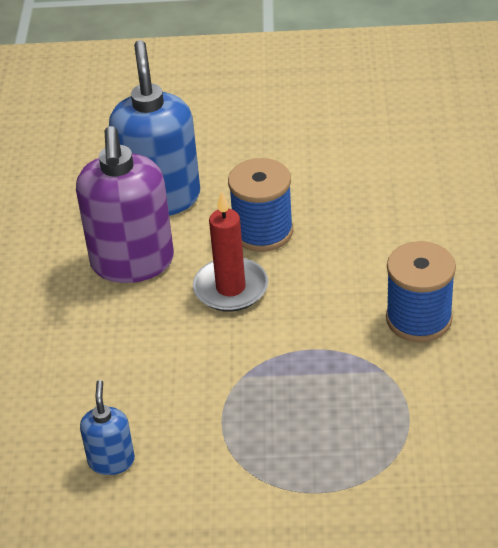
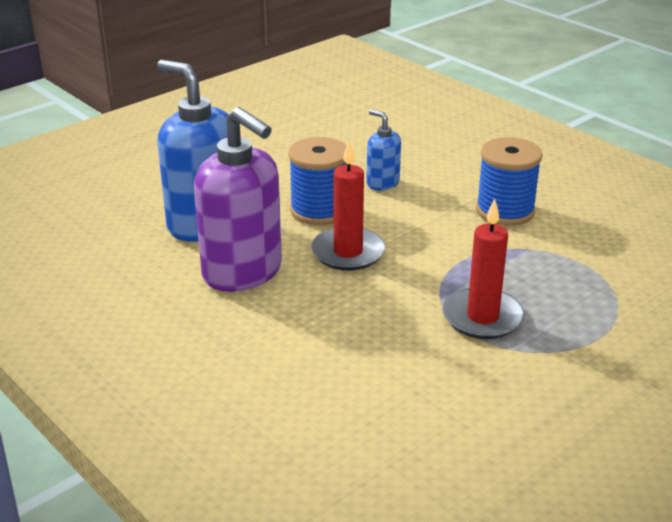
camera: 45 degrees left, 10 degrees down
(111, 461) = (428, 403): blue soap dispenser -> blue soap dispenser (382, 183)
(250, 414) = (482, 317): none -> red candle

